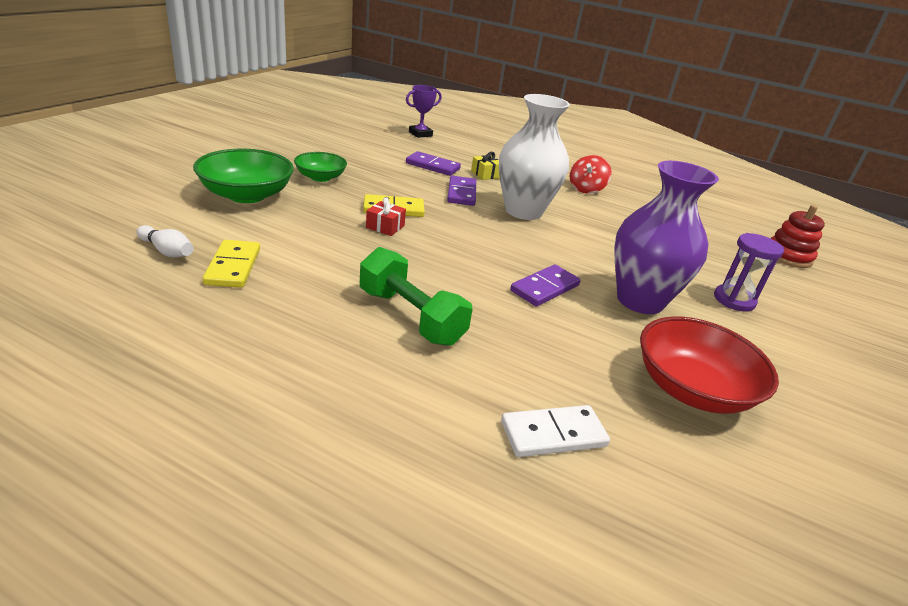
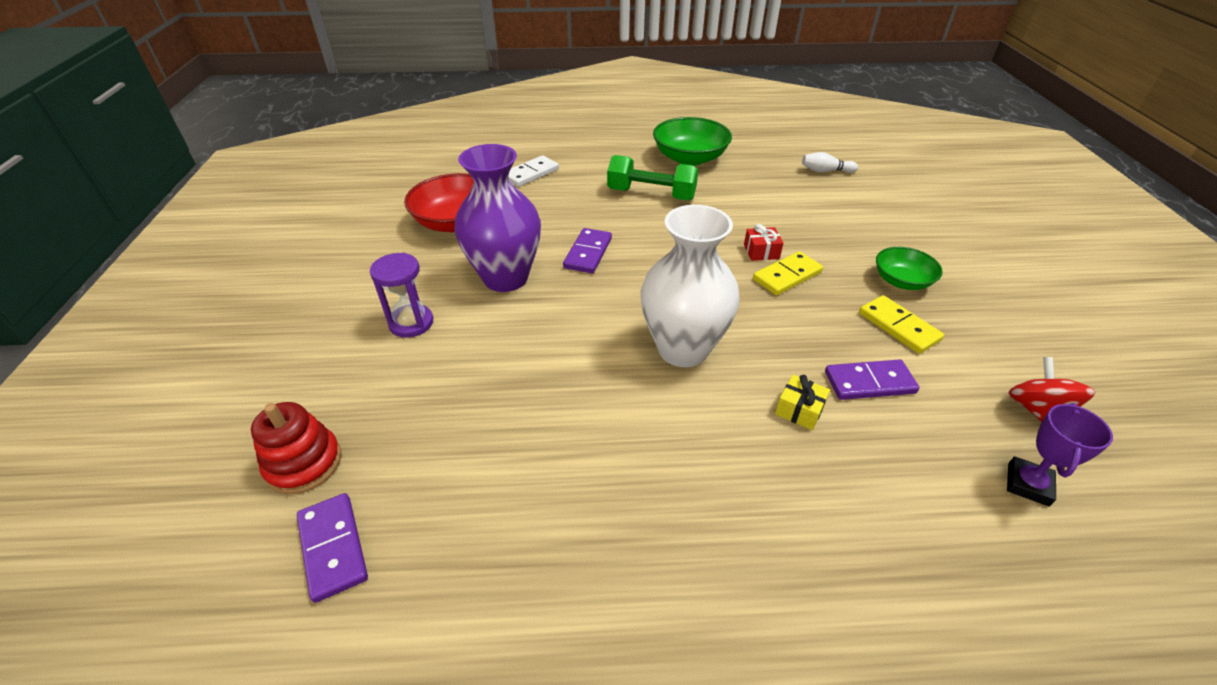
camera: 155 degrees right, 10 degrees up
(233, 266) = (780, 178): yellow domino -> yellow domino (898, 326)
(247, 195) = (891, 228): green bowl -> green bowl (689, 158)
(461, 193) = (771, 342): purple domino -> purple domino (333, 547)
(586, 189) = (650, 474): red spinning top -> red spinning top (1036, 410)

